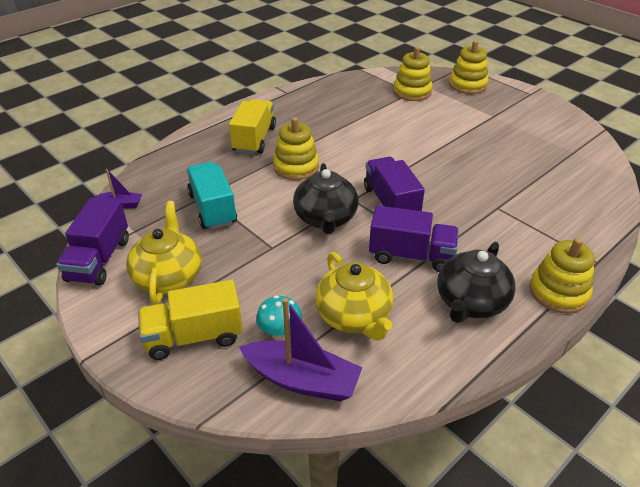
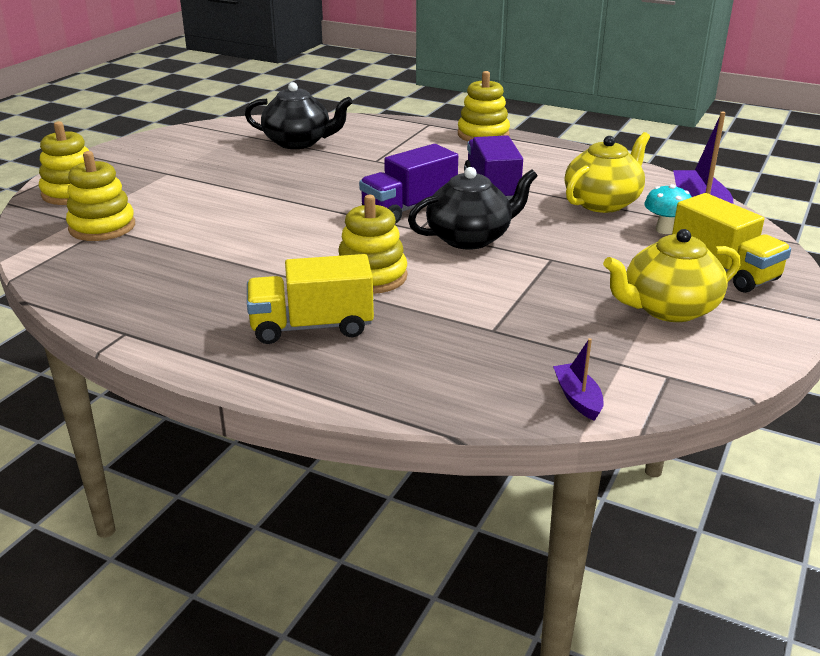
camera: 110 degrees left, 10 degrees down
(99, 260) = (701, 370): purple truck -> none
(212, 209) = (517, 315): turquoise truck -> none
(470, 302) = (531, 162): black teapot -> black teapot (298, 142)

